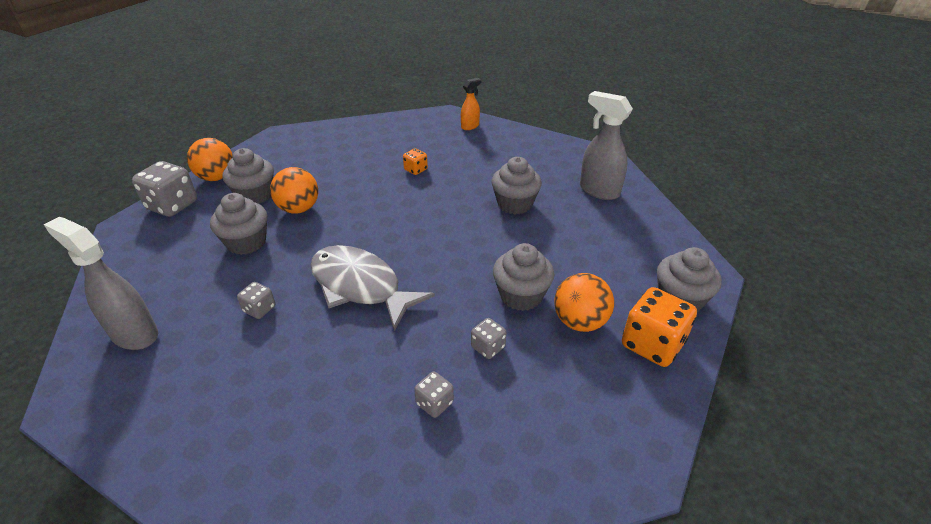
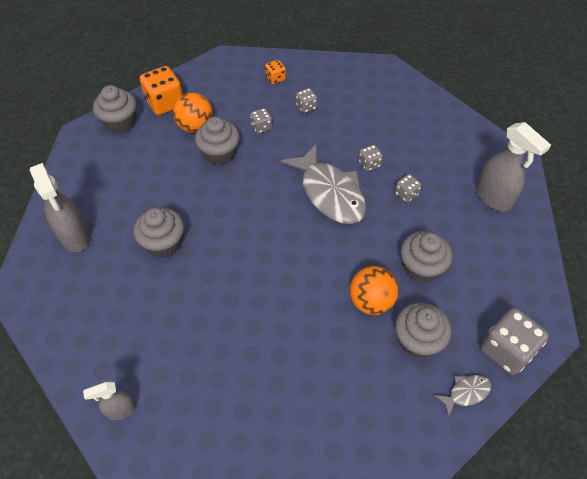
camera: 160 degrees left, 15 degrees up
(217, 177) = (466, 393): orange ball -> grey fish
(313, 335) = (369, 164): none -> grey dice
(415, 170) = (232, 331): orange dice -> orange dice (275, 78)
(470, 126) = (120, 410): orange spray bottle -> grey spray bottle

